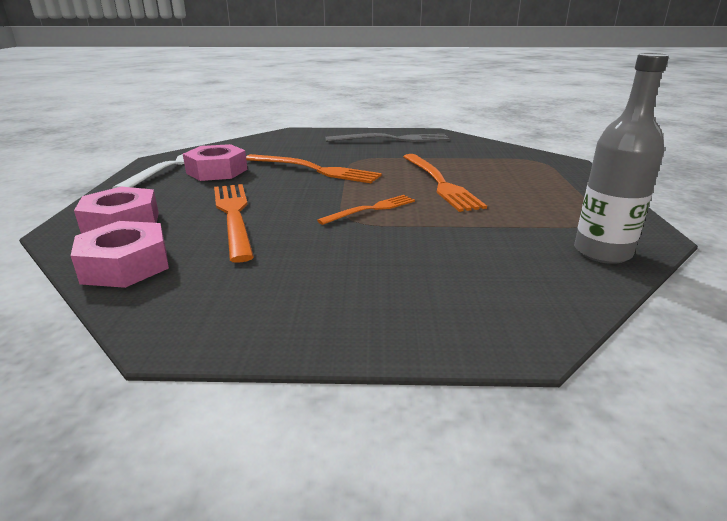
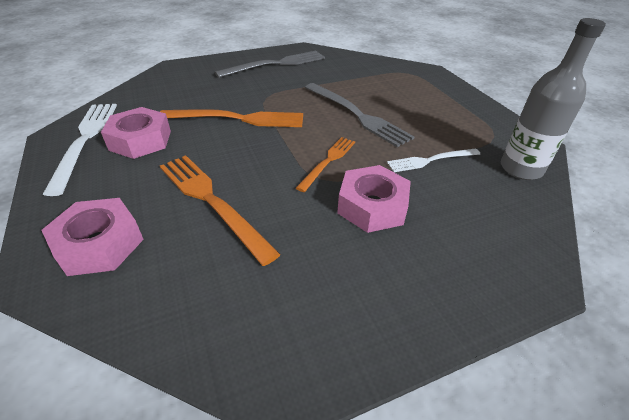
camera: 25 degrees left, 15 degrees up
(125, 265) = (158, 304): pink nut -> pink nut (372, 206)
(439, 183) = (357, 115): orange fork -> grey fork
(488, 227) = (430, 160): none -> white fork

